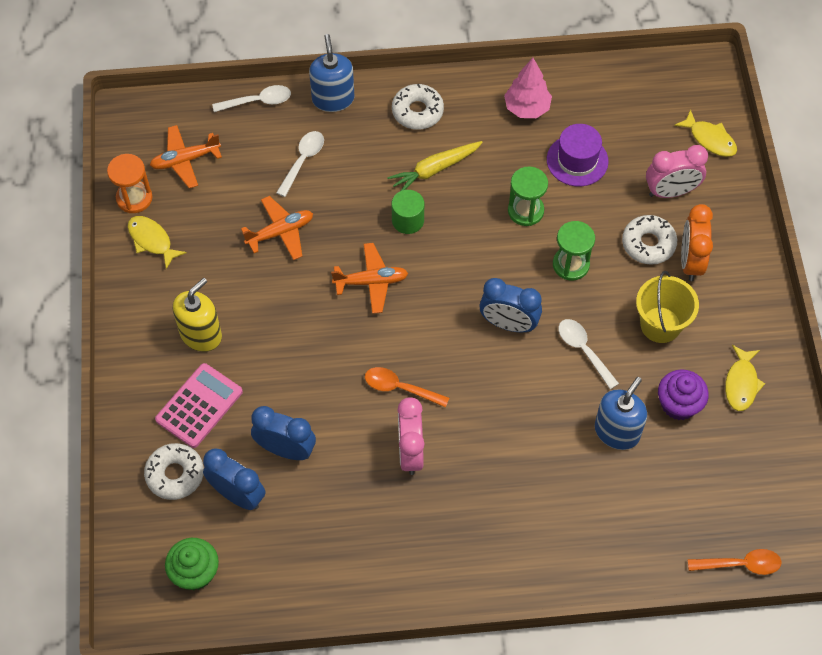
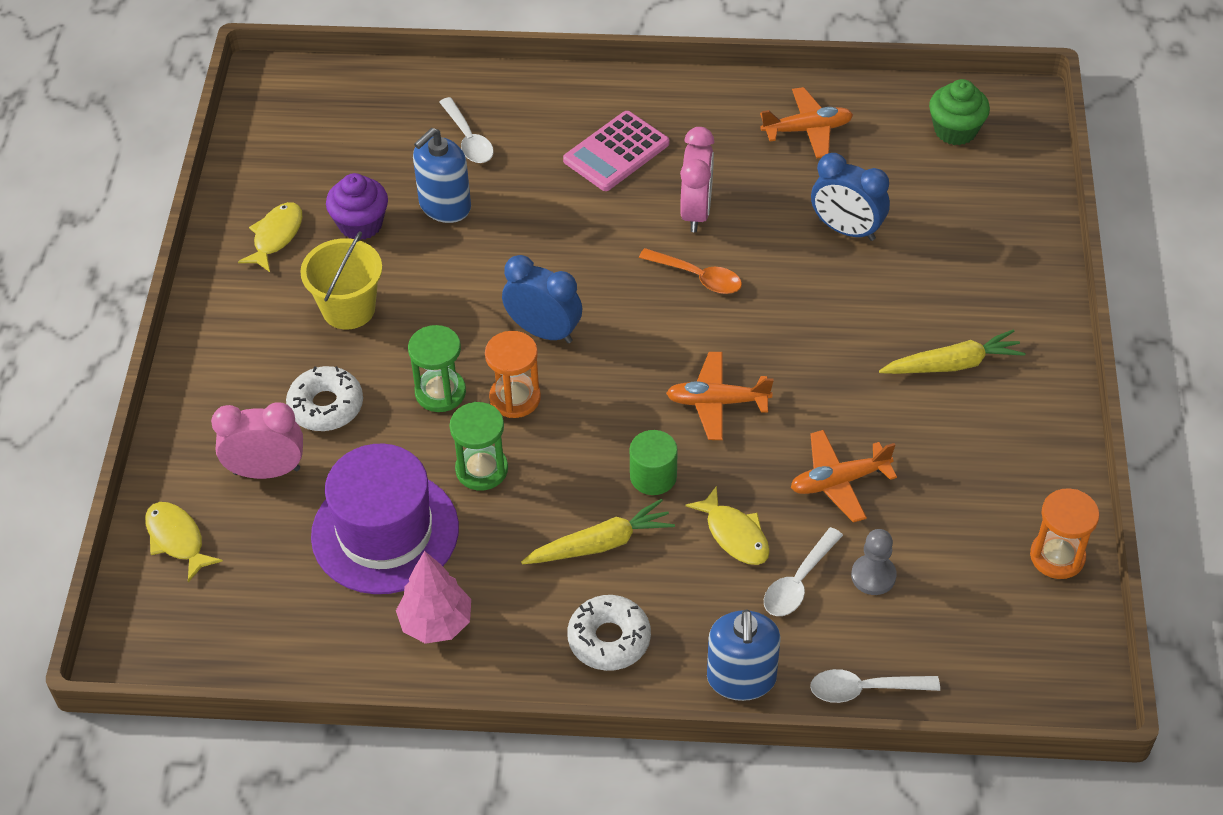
camera: 170 degrees left, 10 degrees down
(152, 240) = (1026, 492): yellow fish -> yellow fish (734, 534)
(175, 474) = (981, 220): white donut -> none
(185, 160) = (981, 605): orange plane -> orange plane (807, 130)
(199, 406) = (953, 285): pink calculator -> pink calculator (616, 152)
(201, 334) = (952, 364): yellow soap dispenser -> yellow carrot
(237, 495) = (906, 193): blue clock -> none
(255, 171) = (873, 576): none -> grey pawn
(516, 267) = (515, 398): none -> orange hourglass
(577, 160) = (385, 532): purple hat -> purple hat, size x1.58
(583, 350) = (456, 292): white spoon -> white spoon (468, 139)
(690, 261) = (278, 378): orange clock -> none
(740, 564) = (354, 78): orange spoon -> none

